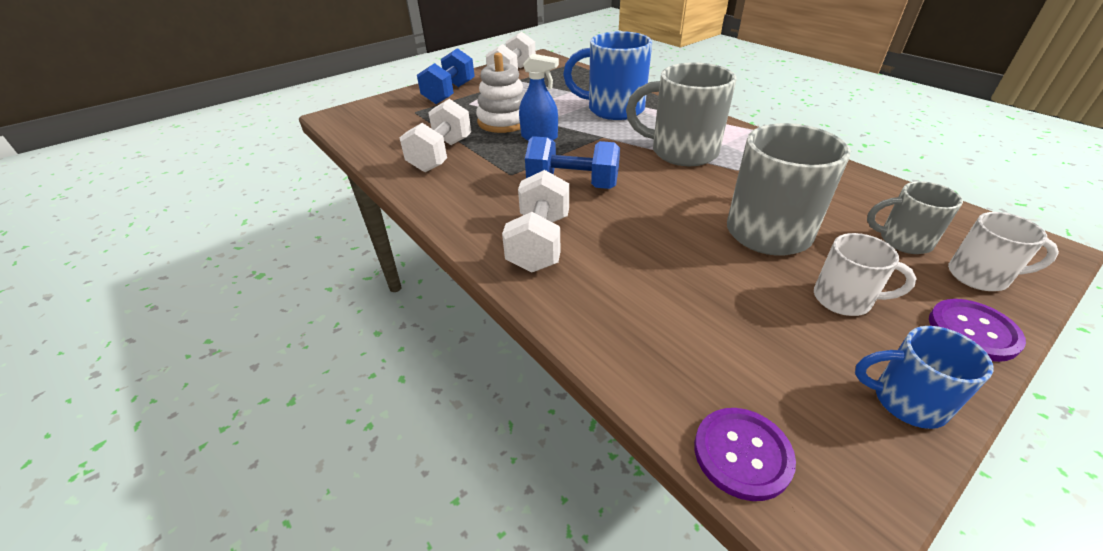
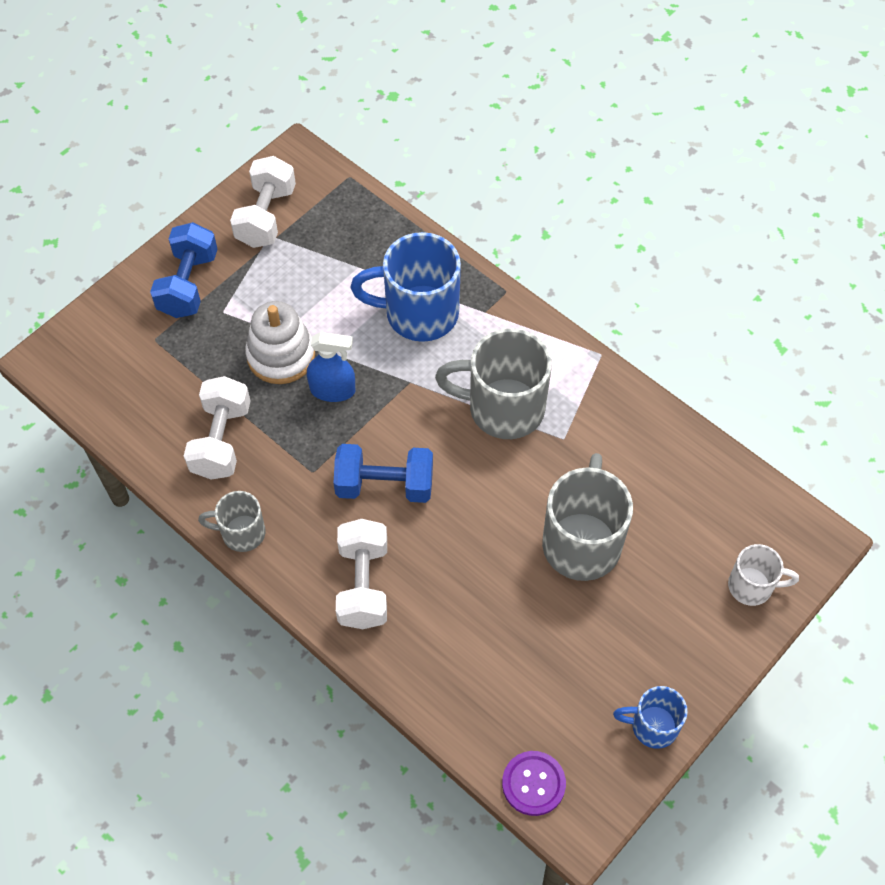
camera: 10 degrees left, 20 degrees up
(844, 299) = (632, 628): white mug -> none
(903, 241) = (702, 544): grey mug -> grey mug (241, 533)
(973, 331) = (723, 652): purple button -> none

